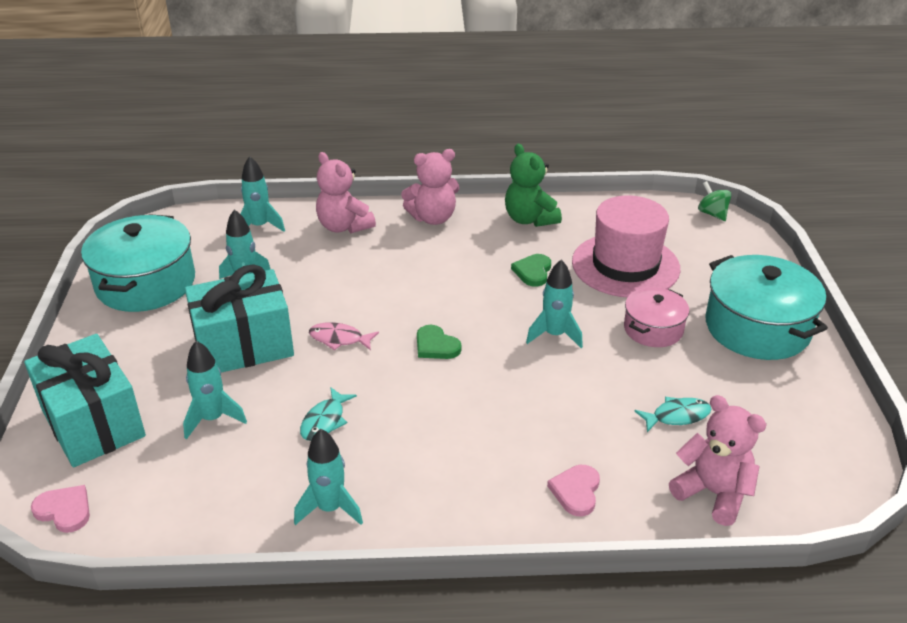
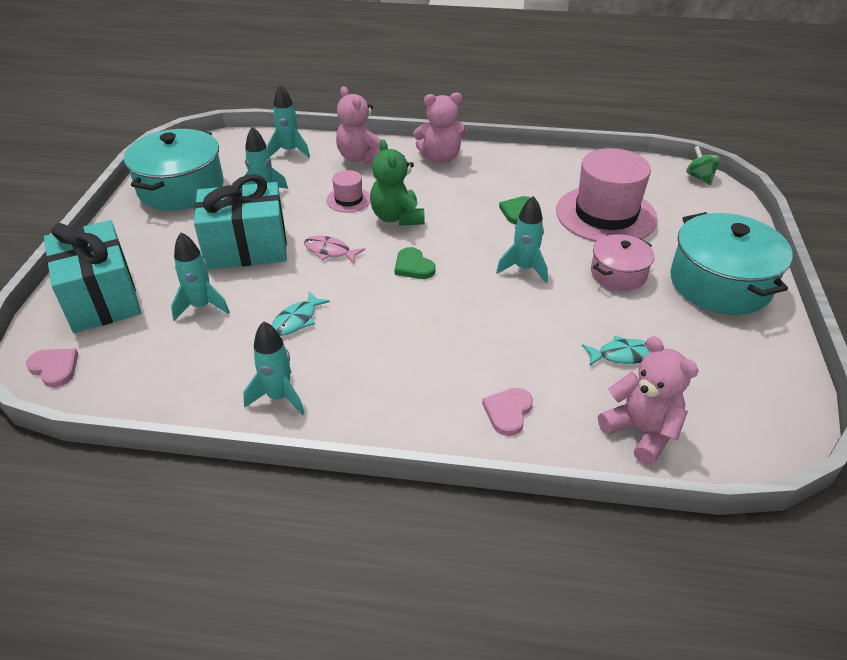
camera: 10 degrees right, 5 degrees up
(343, 277) = (348, 200): none -> pink hat
(529, 219) = (527, 167): green teddy bear -> green teddy bear (397, 217)

